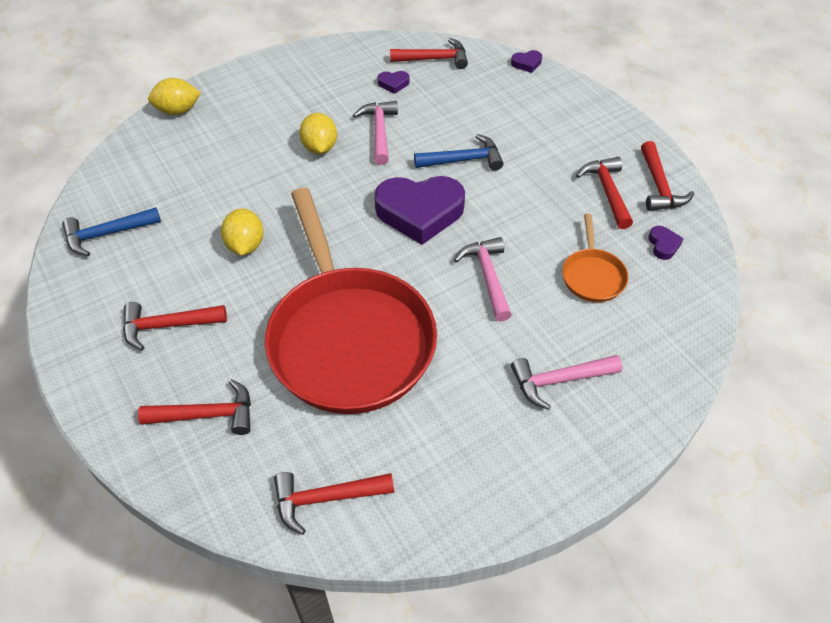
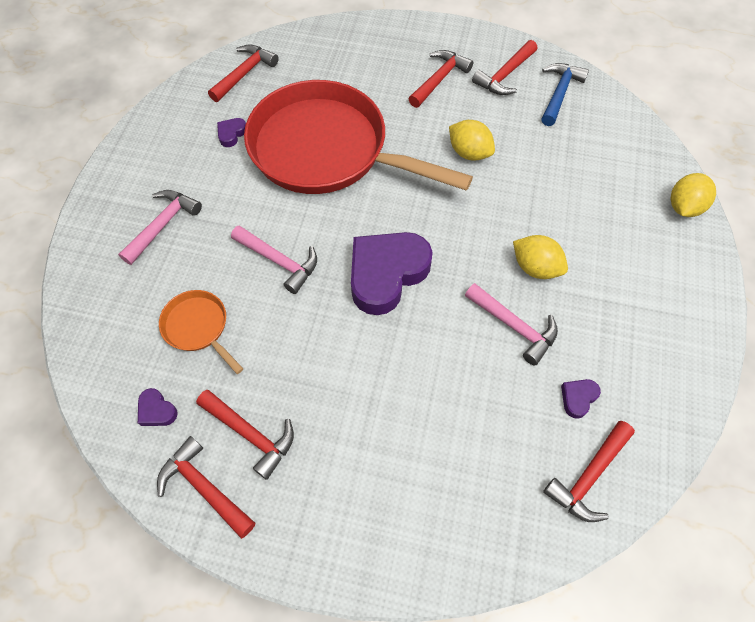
camera: 135 degrees right, 10 degrees up
(207, 415) = (353, 61): red hammer -> red hammer (504, 75)
(464, 160) = (410, 359): blue hammer -> none
(526, 63) = (493, 570): purple heart -> purple heart (231, 134)

